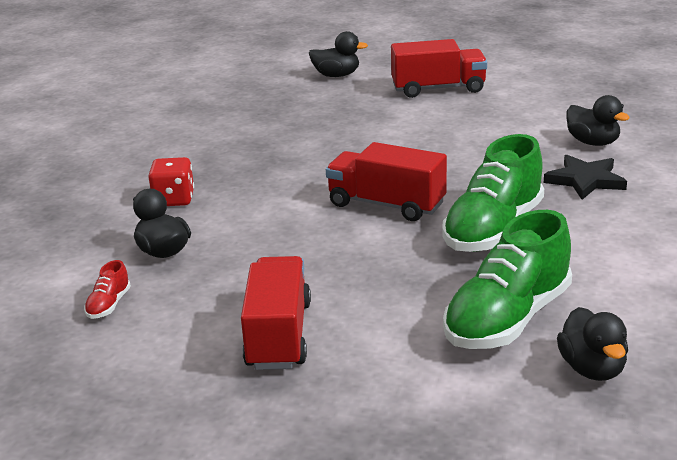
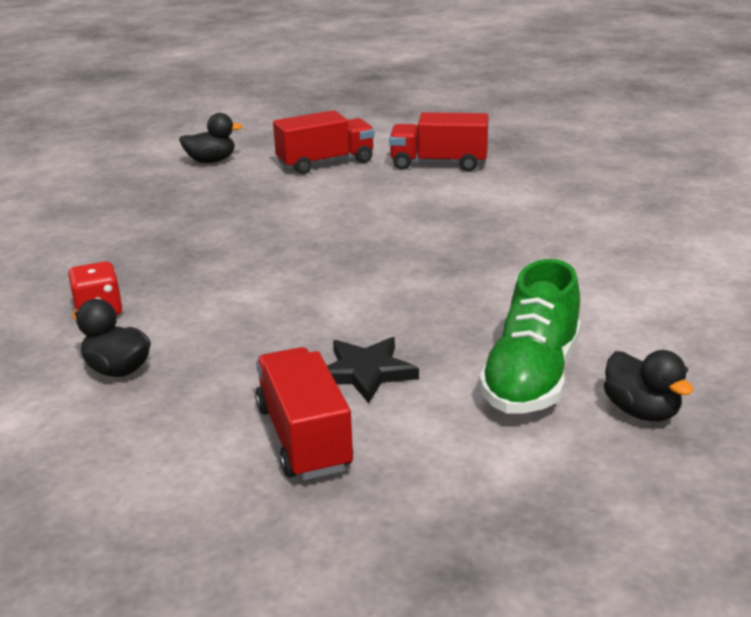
camera: 20 degrees left, 0 degrees up
(109, 305) = (84, 441): red shoe -> none
(386, 204) = (340, 282): red truck -> red truck (439, 164)
(493, 230) = (463, 291): green shoe -> none
(585, 180) = (521, 232): black star -> black star (366, 372)
(593, 142) = (506, 196): black duck -> none

